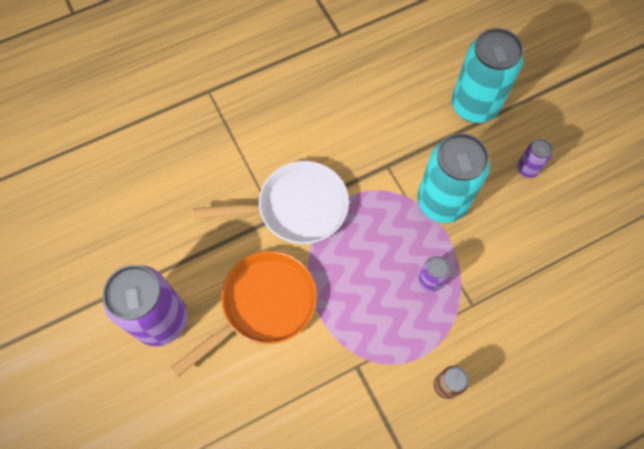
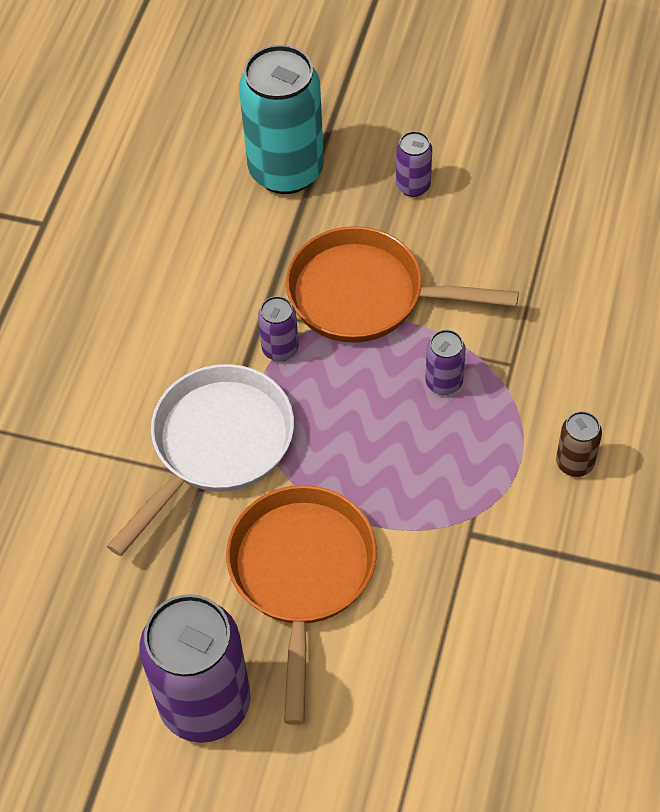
camera: 45 degrees left, 10 degrees down
(374, 190) = (280, 349): none -> purple can
(442, 202) = (365, 295): turquoise can -> orange pan

